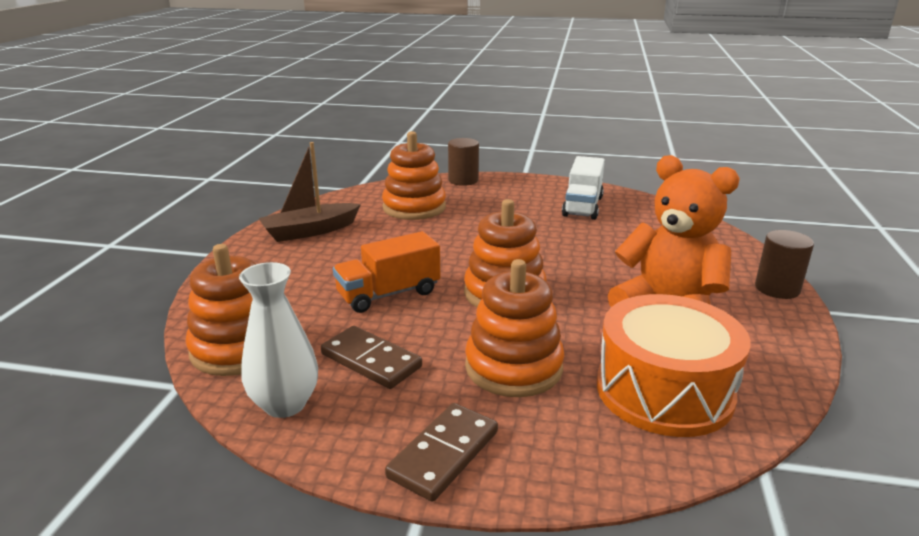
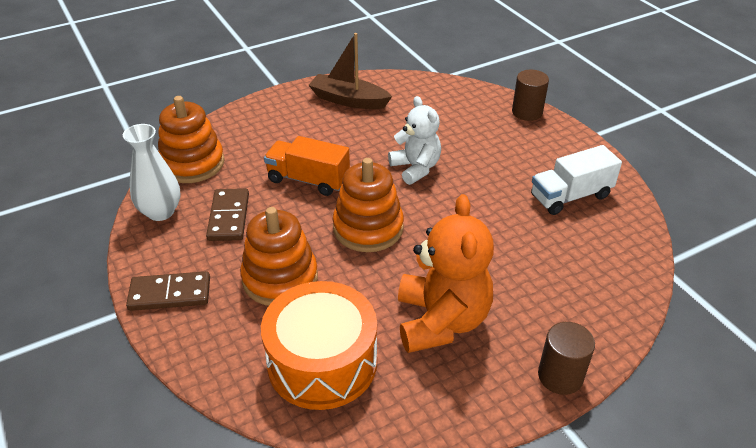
camera: 50 degrees right, 15 degrees up
(414, 207) = (444, 118): orange stacking toy -> none
(458, 242) = (415, 168): none -> white teddy bear

